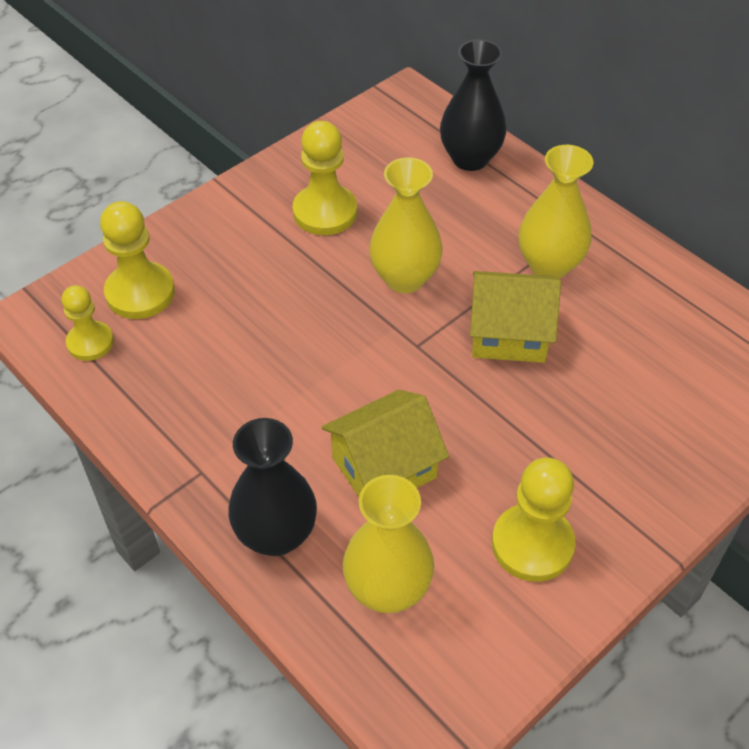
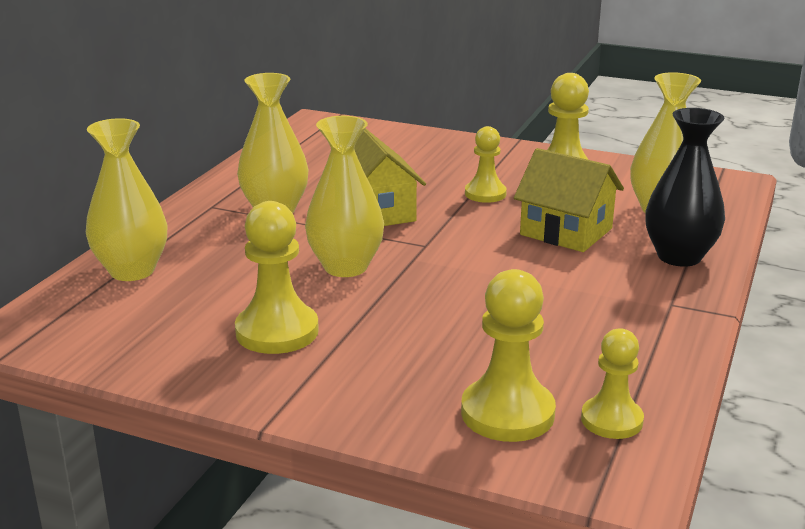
camera: 115 degrees left, 25 degrees down
(470, 158) = (132, 271): black vase -> yellow vase
(512, 442) = (485, 194): none -> yellow pawn

